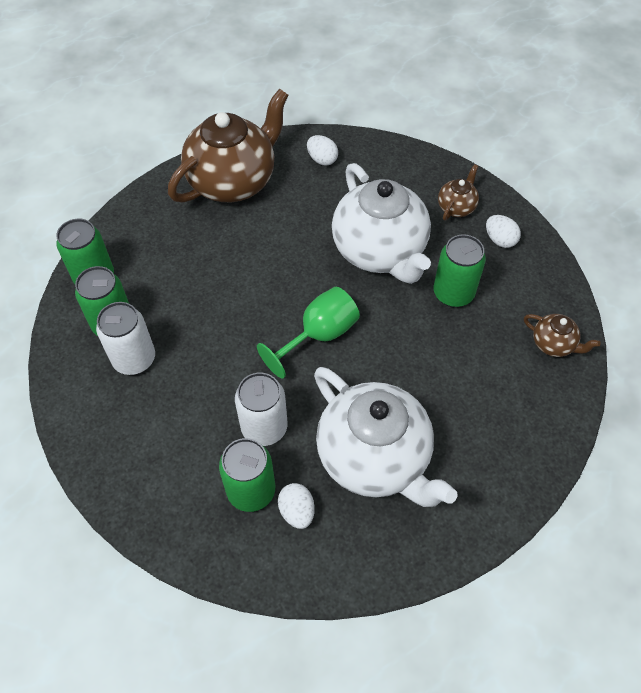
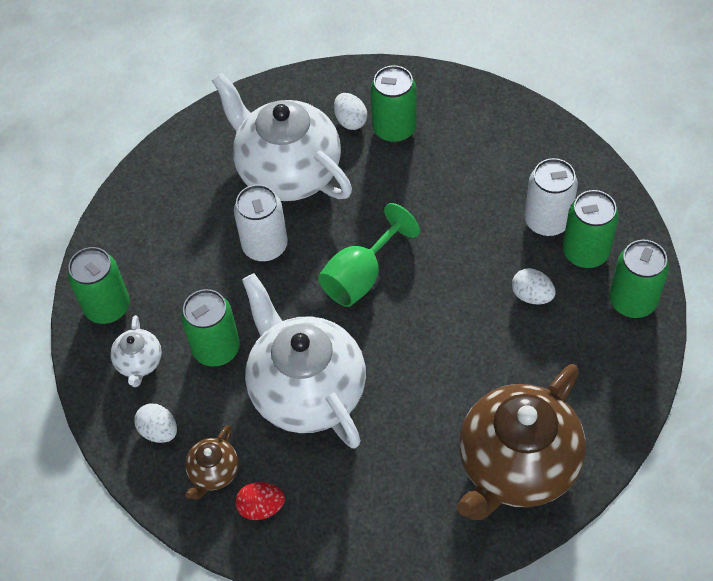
camera: 175 degrees right, 0 degrees up
(264, 428) = (396, 180): white can -> white can (265, 246)
(322, 159) = (404, 524): white egg -> white egg (532, 295)
(422, 182) = (261, 507): none -> red egg
(520, 292) = (139, 363): none -> white teapot
(553, 344) = (107, 307): brown teapot -> green can

